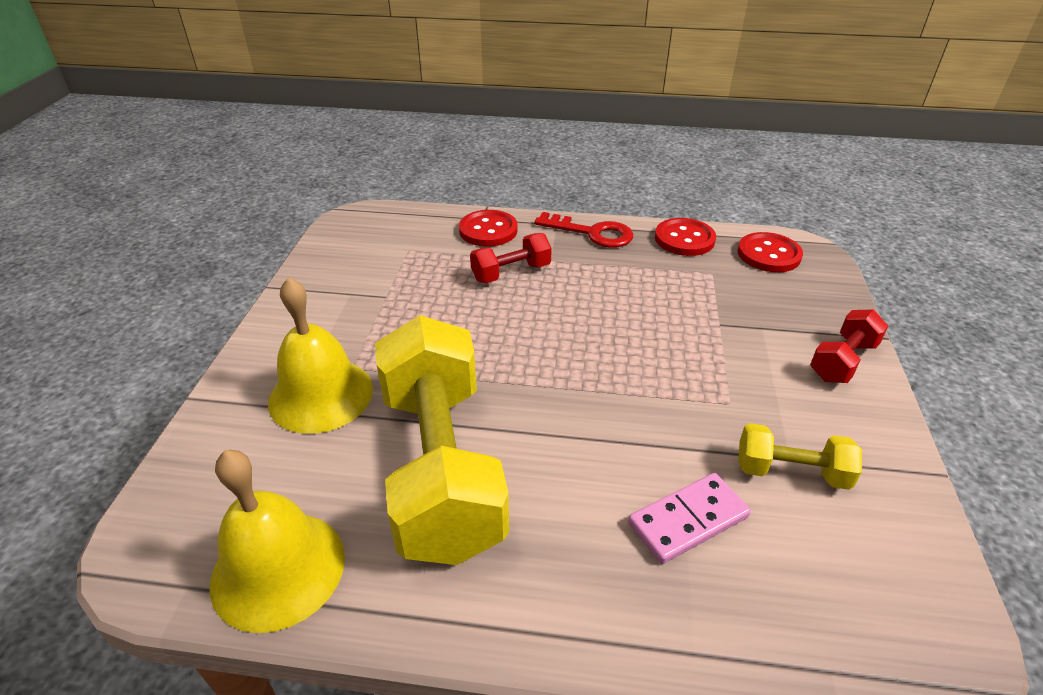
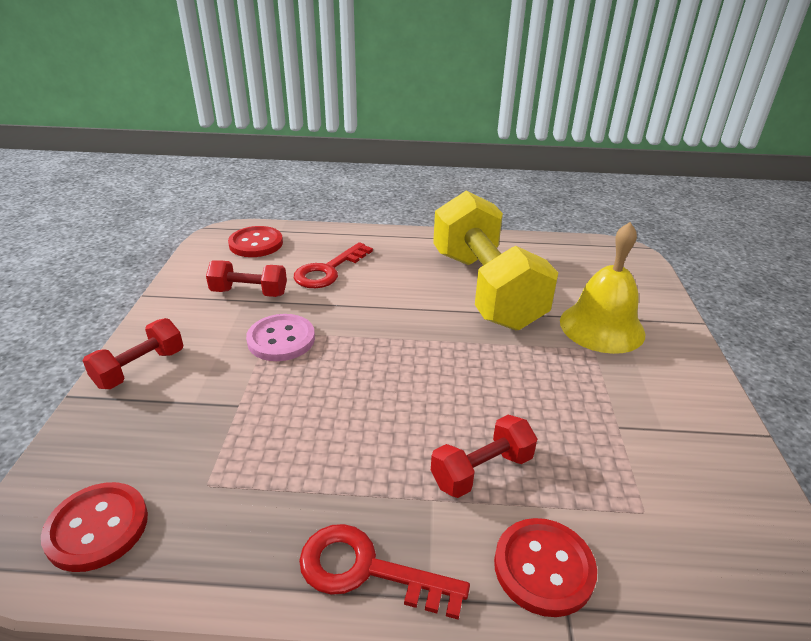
camera: 175 degrees right, 5 degrees down
(278, 569) = (552, 250): yellow bell -> none
(684, 239) = (214, 561): red button -> red button (256, 244)
(688, 520) = (328, 270): pink domino -> red key
(709, 391) = (281, 339): none -> pink button
(791, 472) = (249, 293): yellow dumbbell -> red dumbbell

